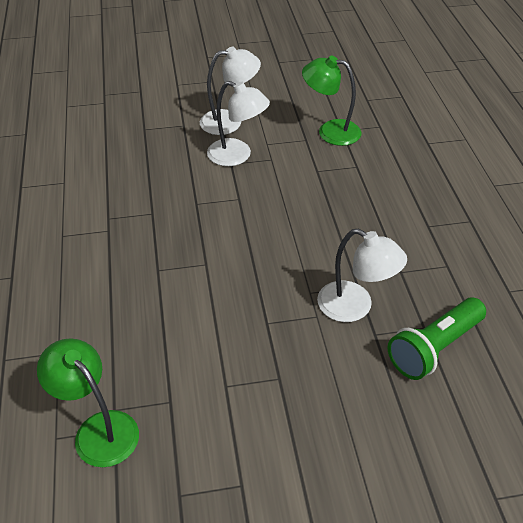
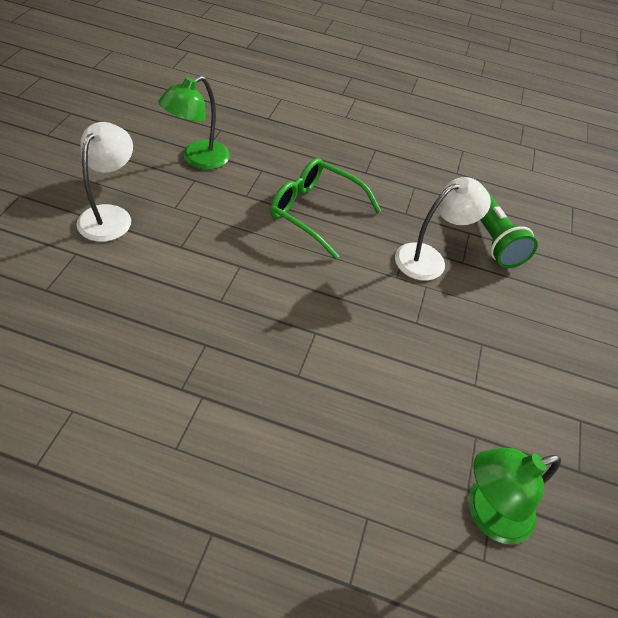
camera: 70 degrees left, 5 degrees up
(237, 156) = (173, 236): white lamp -> none
(339, 215) = (316, 212): none -> green glasses

